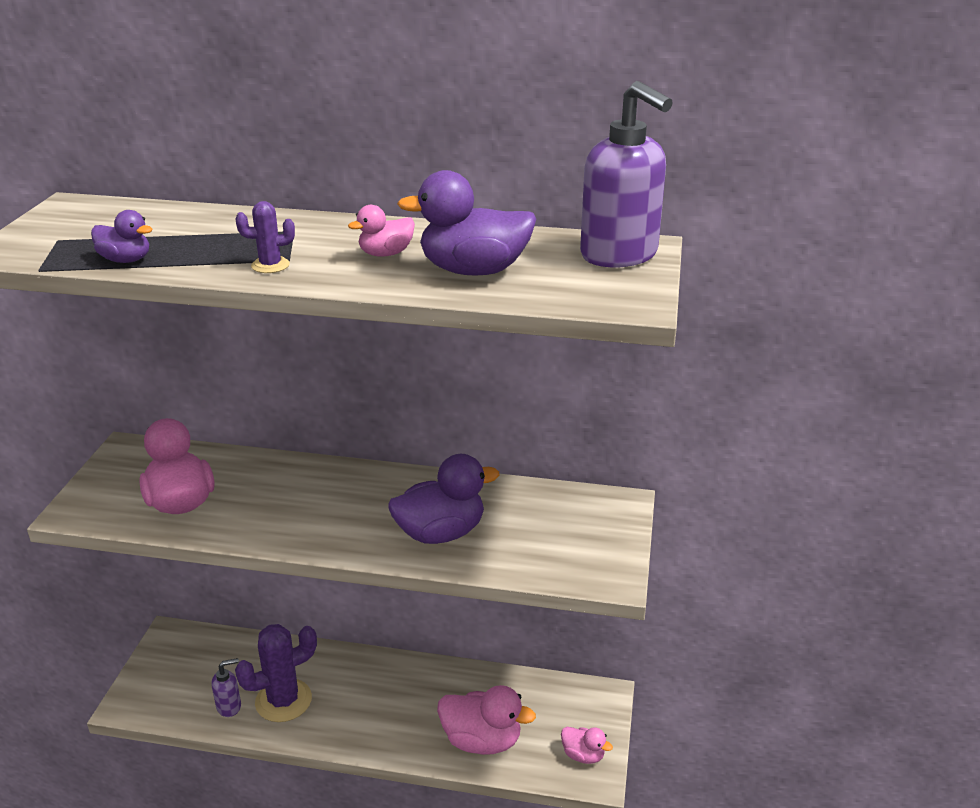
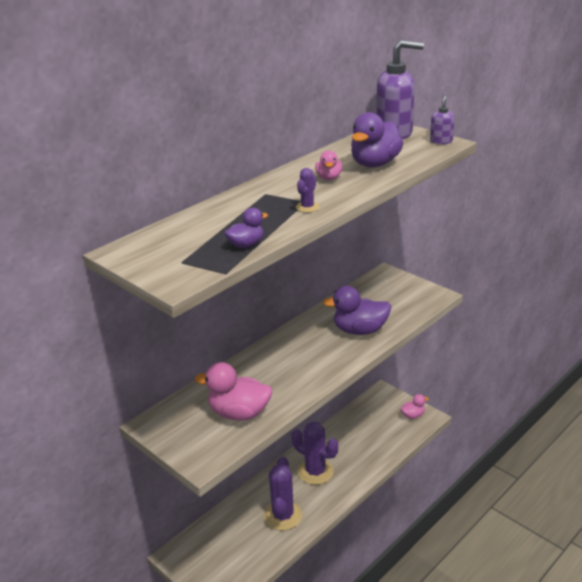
camera: 55 degrees left, 0 degrees up
(229, 706) = (266, 542): purple soap dispenser -> purple soap dispenser (441, 141)
(383, 696) = (315, 472): none -> purple cactus
(440, 533) = (359, 330): purple duck -> purple duck turned 105 degrees counterclockwise
(482, 740) = (377, 446): pink duck -> none

